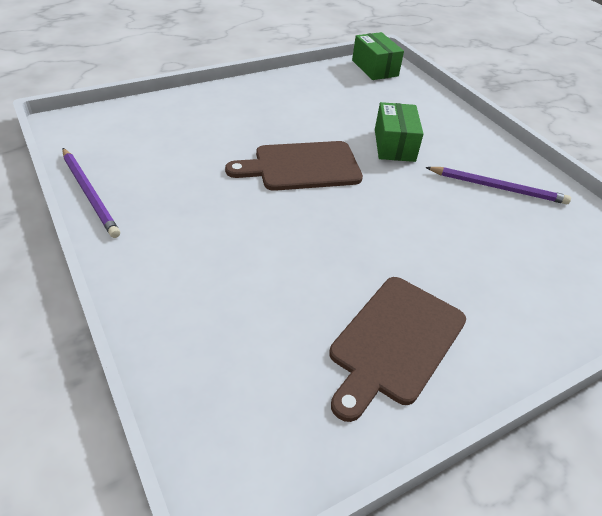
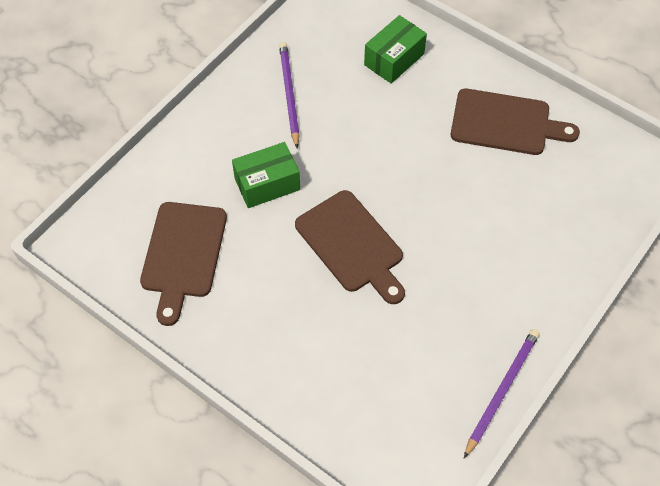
camera: 110 degrees left, 15 degrees up
(349, 93) = (183, 254): none -> brown cutting board
(375, 68) = (100, 249): green box -> green box (394, 59)

